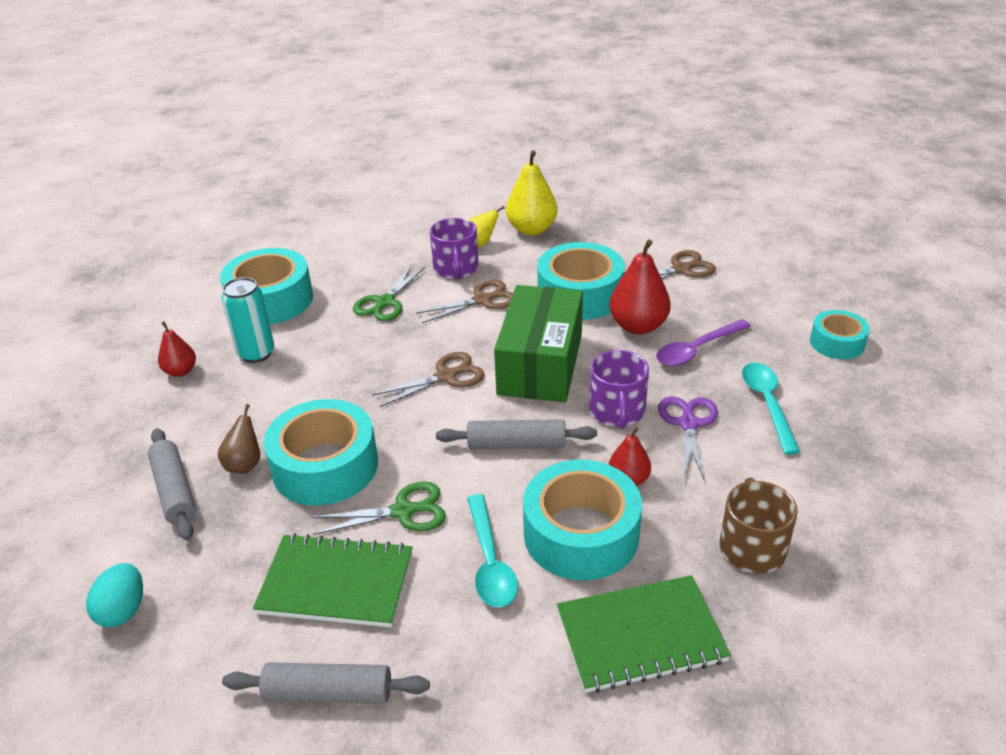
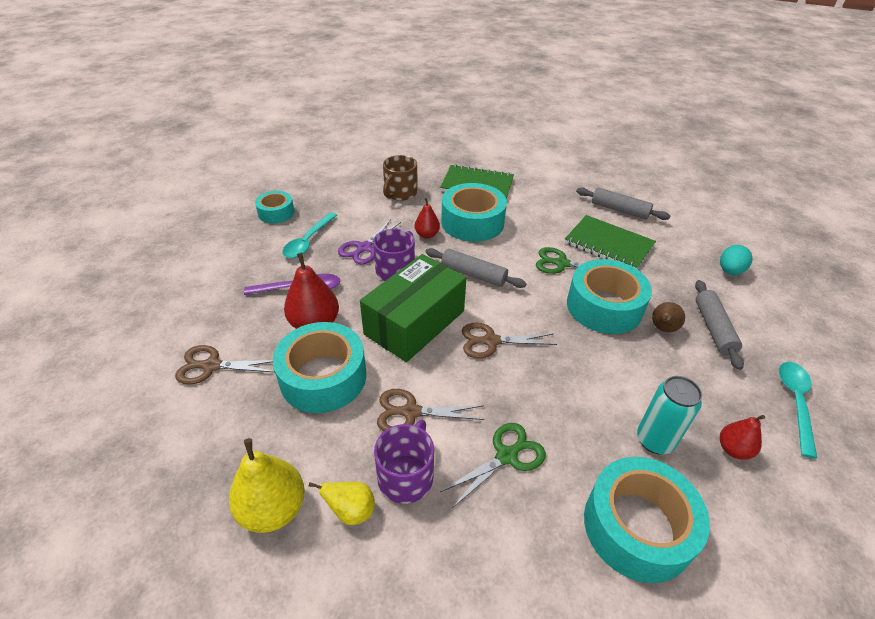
camera: 155 degrees left, 5 degrees up
(490, 561) = (525, 227): turquoise spoon -> turquoise spoon (795, 403)
(837, 343) = (213, 257): turquoise tape -> turquoise tape (276, 213)

